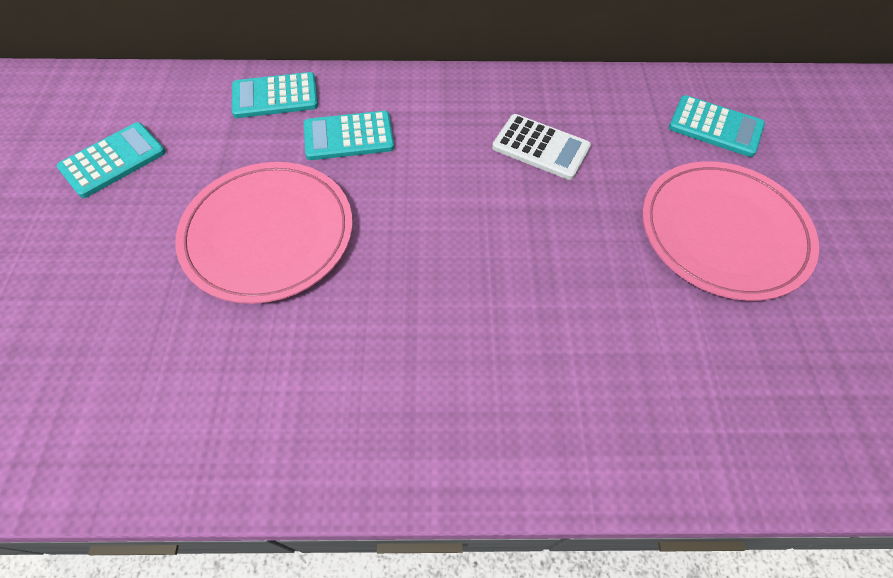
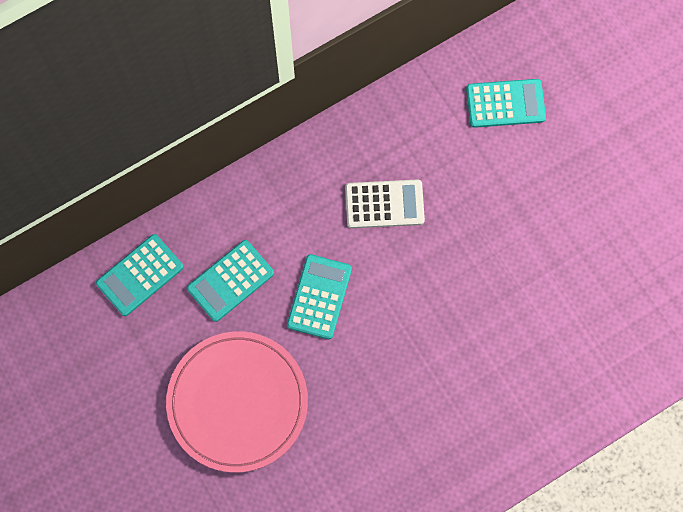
camera: 30 degrees left, 15 degrees up
(113, 160) = (65, 412): turquoise calculator -> turquoise calculator (319, 297)
(723, 232) = (551, 210): pink plate -> none

